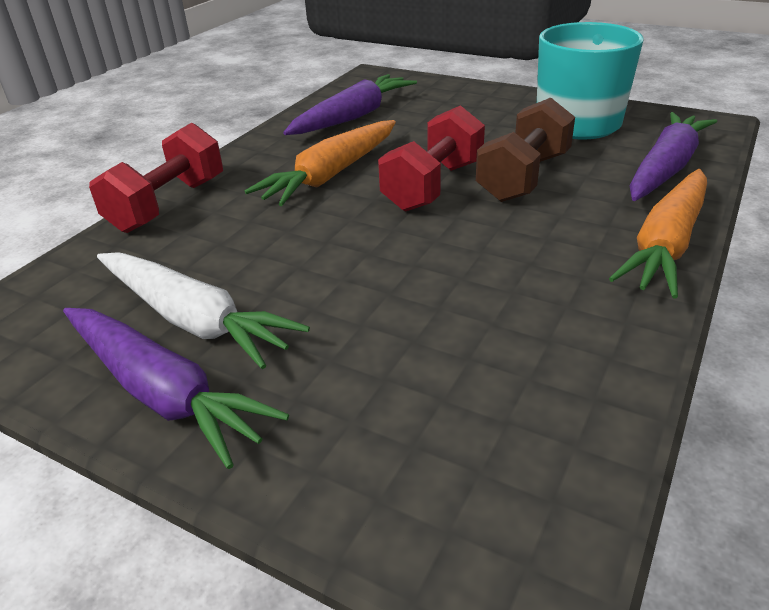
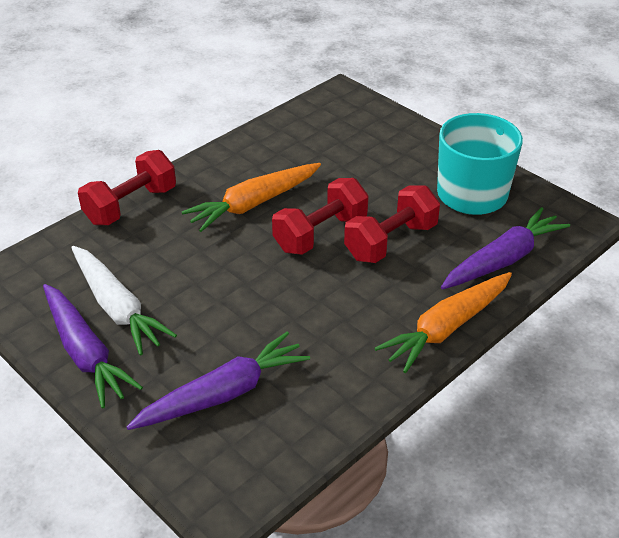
camera: 15 degrees right, 5 degrees up
(353, 117) = (300, 143): purple carrot -> purple carrot (223, 394)
(523, 177) = (391, 242): brown dumbbell -> red dumbbell

